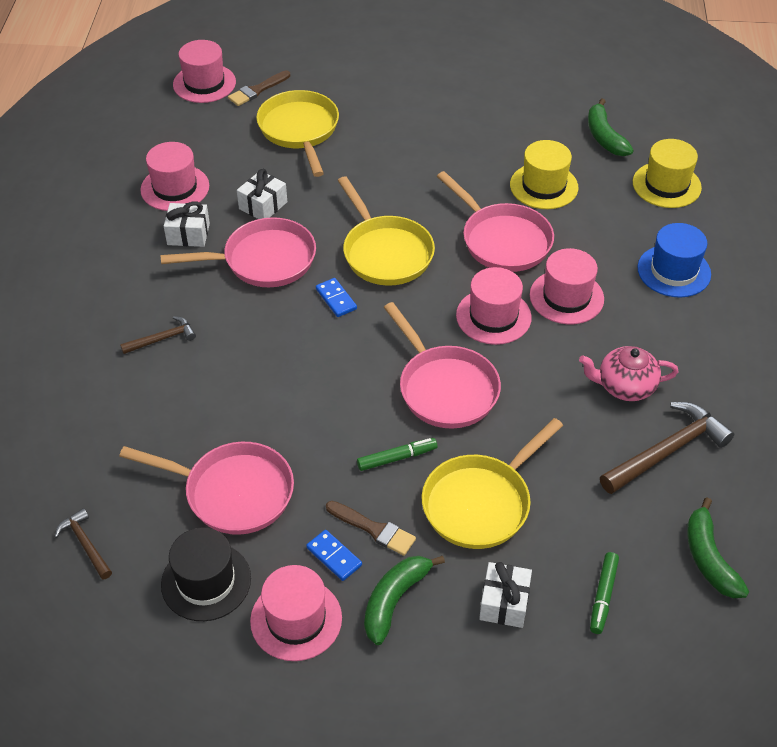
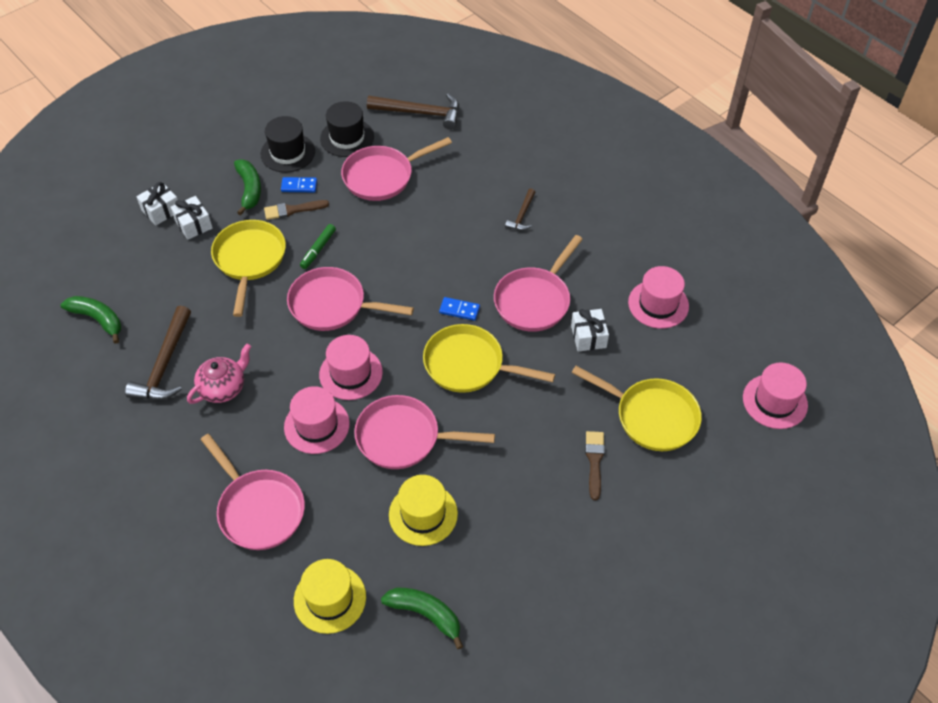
camera: 135 degrees right, 5 degrees up
(85, 544) = (421, 113): brown hammer -> brown hammer, size x1.85
(188, 234) = (602, 281): white gift -> white gift (161, 210)
(257, 90) = (732, 428): brown brush -> brown brush (594, 461)
(296, 619) = (288, 152): pink hat -> black hat
(603, 596) = (144, 261): green marker -> none
(674, 271) = (258, 509): blue hat -> pink pan

